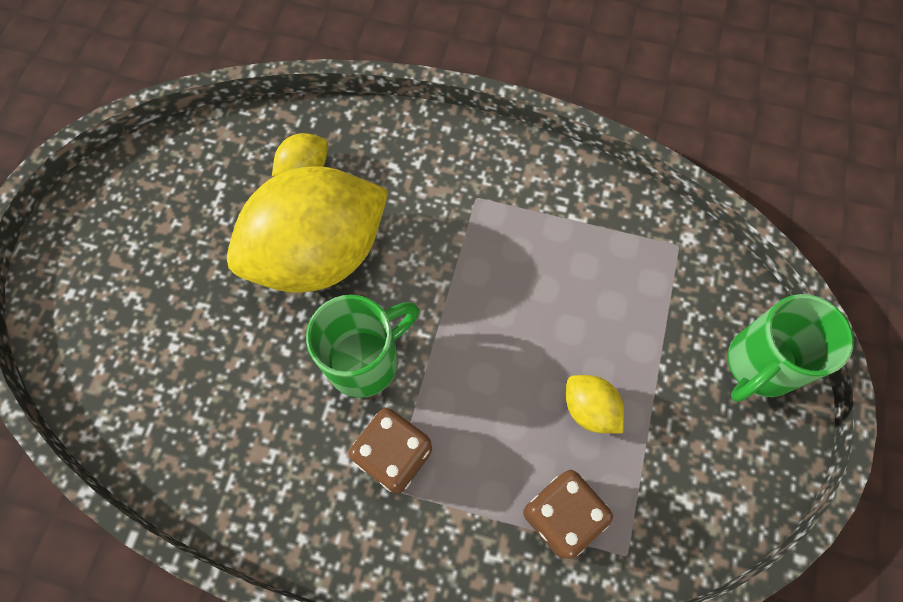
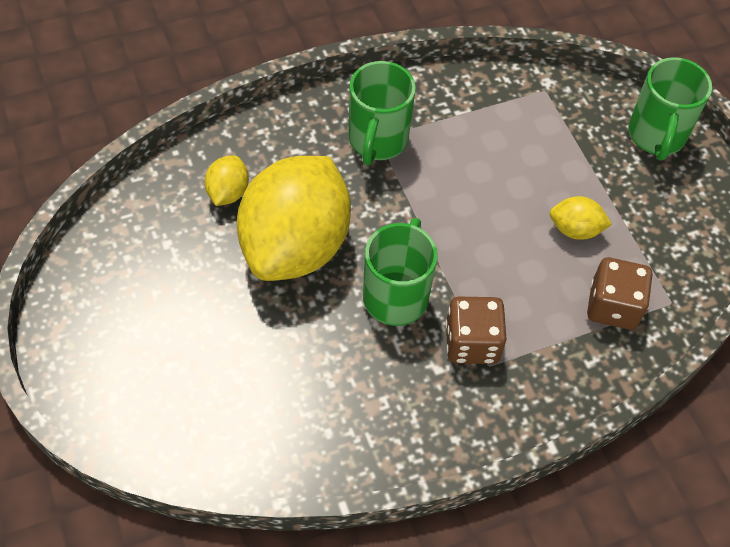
camera: 40 degrees left, 10 degrees down
(472, 199) = (377, 140): none -> green mug

